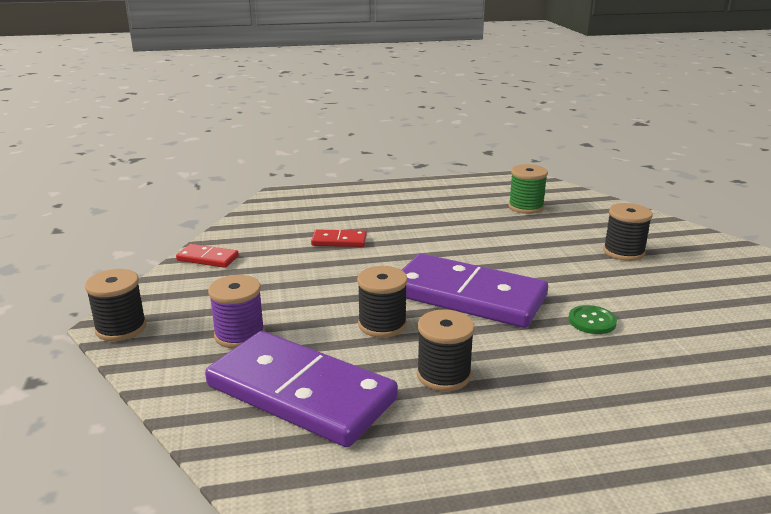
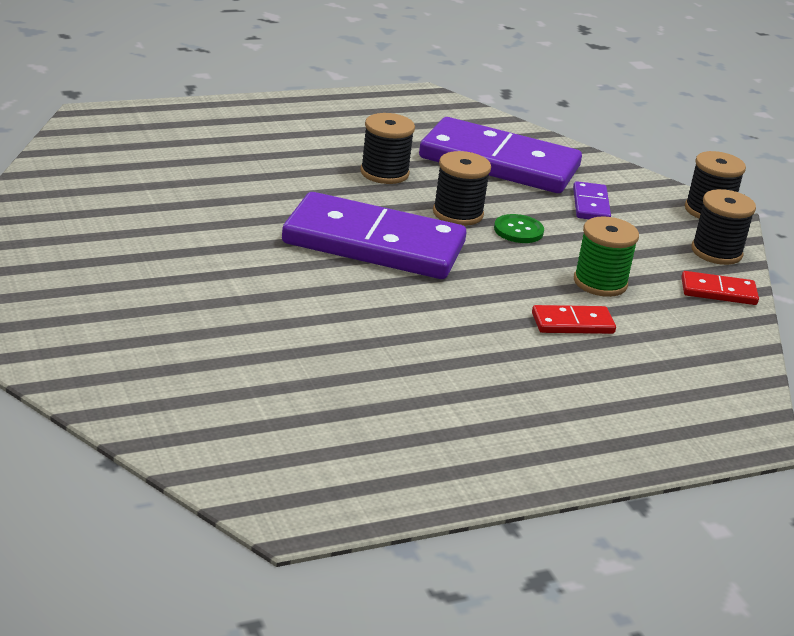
camera: 165 degrees right, 5 degrees up
(239, 335) = (590, 205): purple spool -> purple domino
(526, 207) = (294, 408): green spool -> green spool (600, 283)
(592, 321) = (235, 217): green button -> green button (518, 230)
(623, 252) = (156, 310): black spool -> black spool (716, 252)

